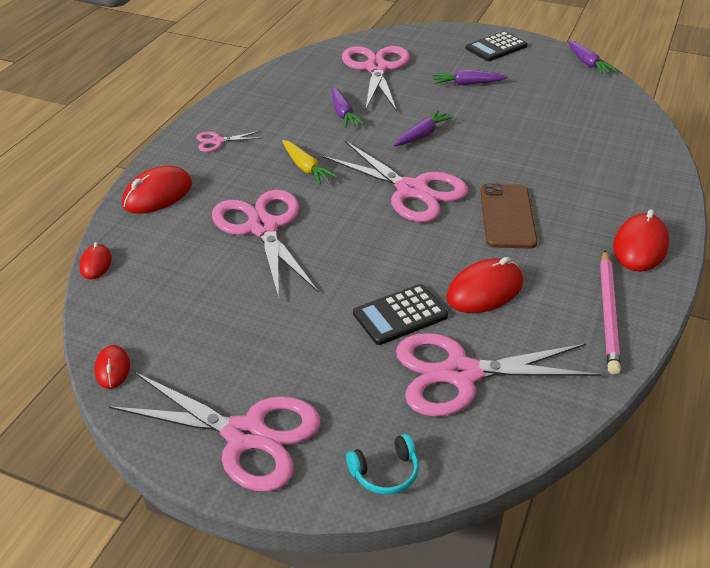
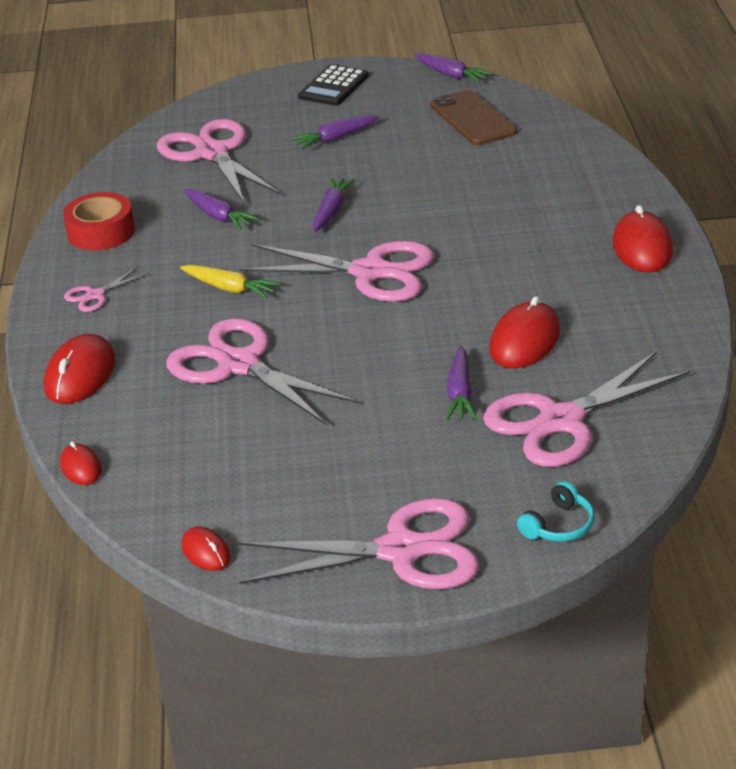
camera: 25 degrees left, 5 degrees down
(260, 99) = (101, 232): none -> red tape
(400, 315) = (460, 393): black calculator -> purple carrot
(507, 216) = (491, 263): brown phone -> brown phone (473, 119)
(608, 313) = (656, 318): pink pencil -> none

